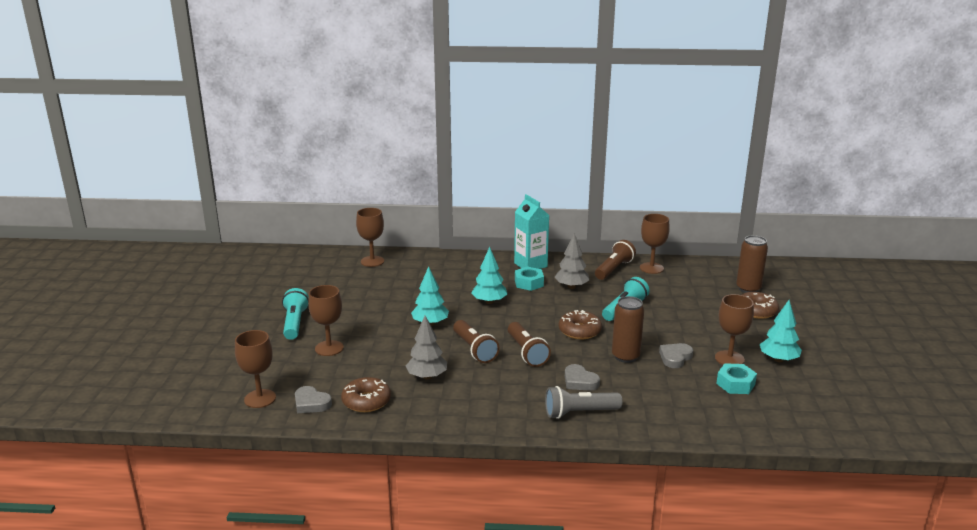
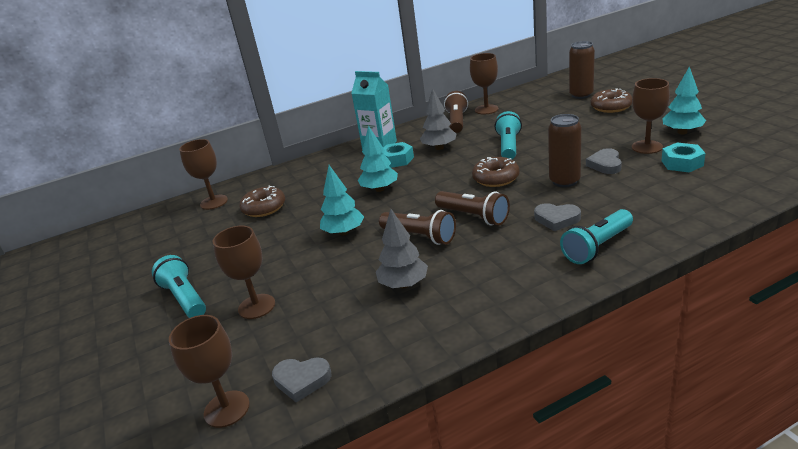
camera: 25 degrees left, 5 degrees up
(366, 401) = (367, 344): brown donut -> brown donut (264, 208)
(579, 413) = (597, 247): grey flashlight -> turquoise flashlight

